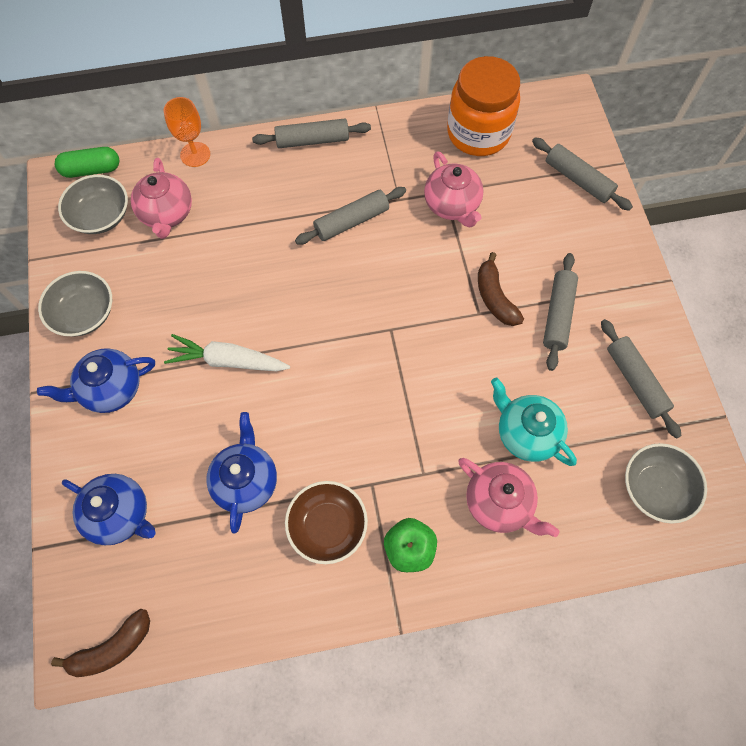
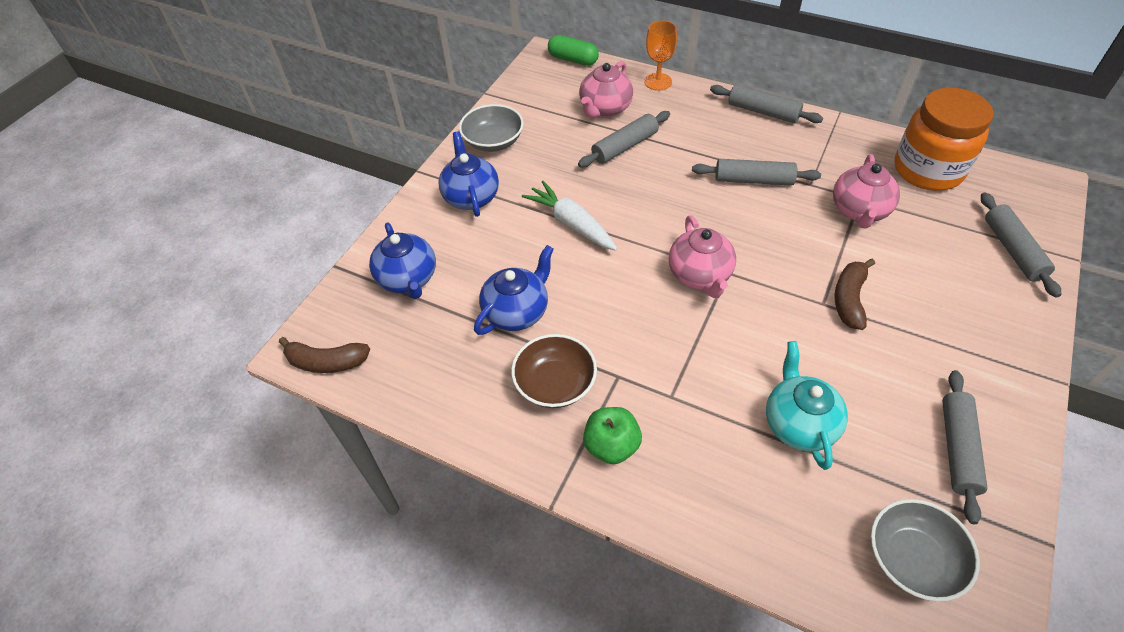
camera: 40 degrees right, 15 degrees down
(101, 216) = (556, 89): grey bowl -> none
(111, 389) = (471, 197): blue teapot -> blue teapot turned 60 degrees clockwise
(499, 503) = (726, 464): pink teapot -> pink teapot (700, 275)
(557, 315) = (907, 346): grey rolling pin -> grey rolling pin (625, 146)

